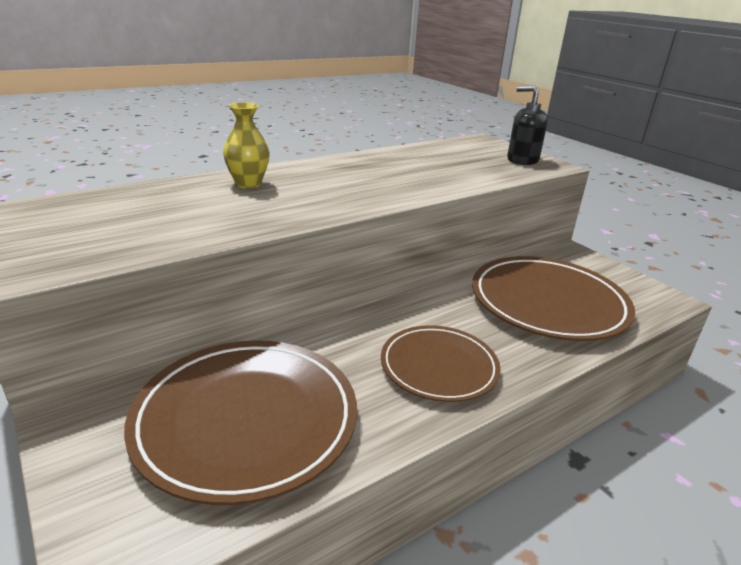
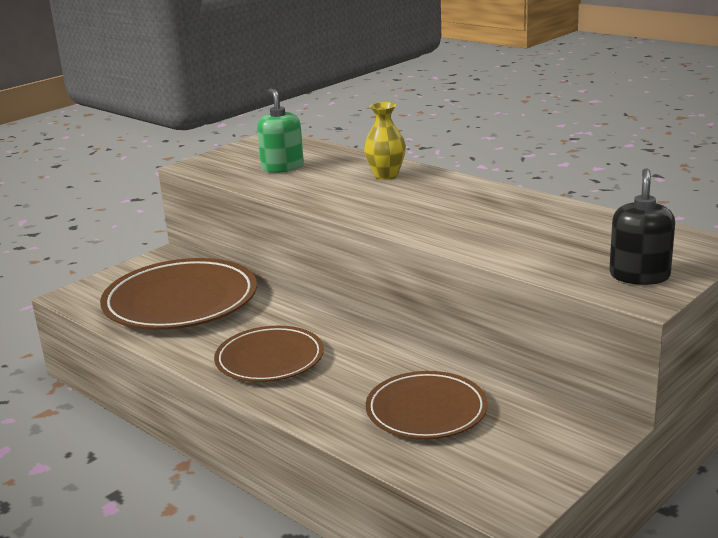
camera: 80 degrees right, 5 degrees down
(141, 221) = (282, 167): none -> green soap dispenser
(548, 303) = (426, 411): brown plate -> brown plate, size x0.63

